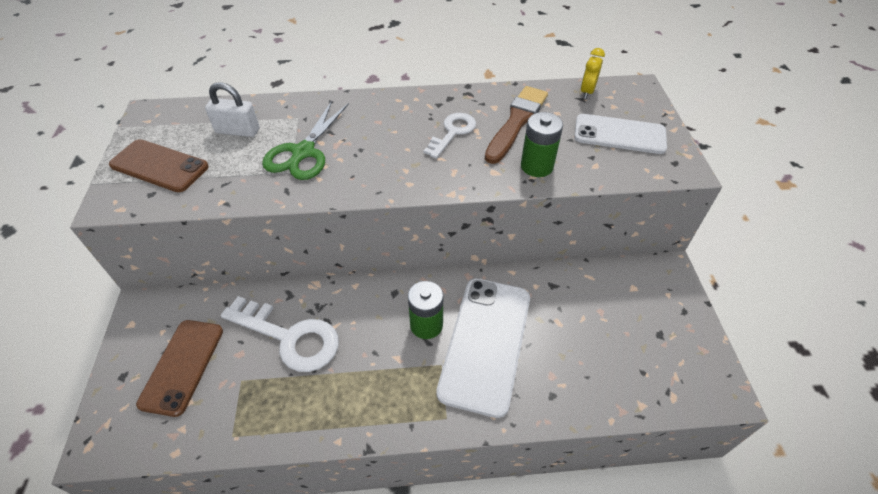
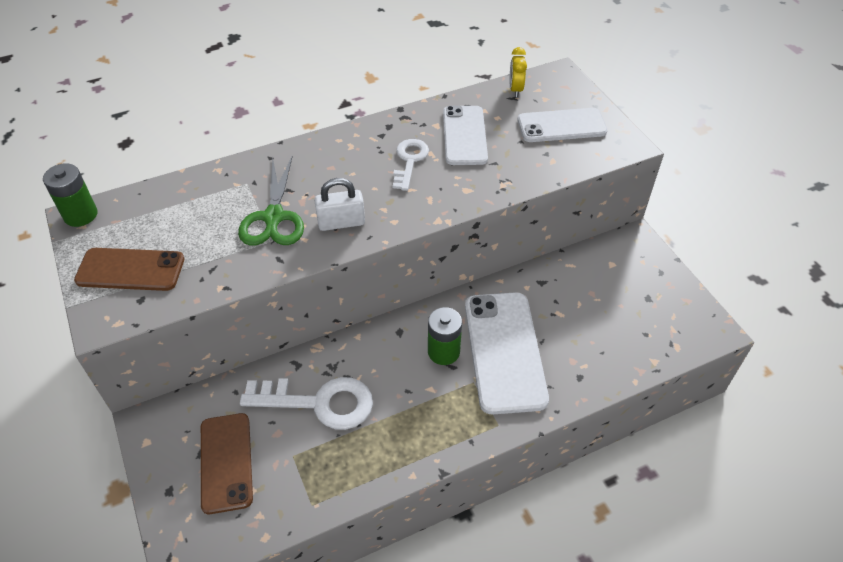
camera: 20 degrees left, 0 degrees up
(237, 131) = (191, 212): white padlock -> white padlock (341, 222)
(516, 122) = (464, 135): brown brush -> white phone
(537, 166) = (502, 174): green battery -> green battery (80, 215)

